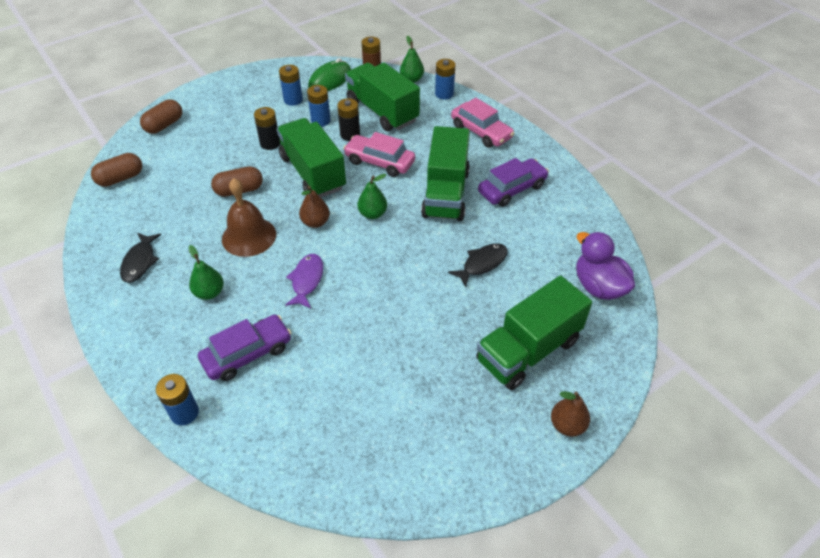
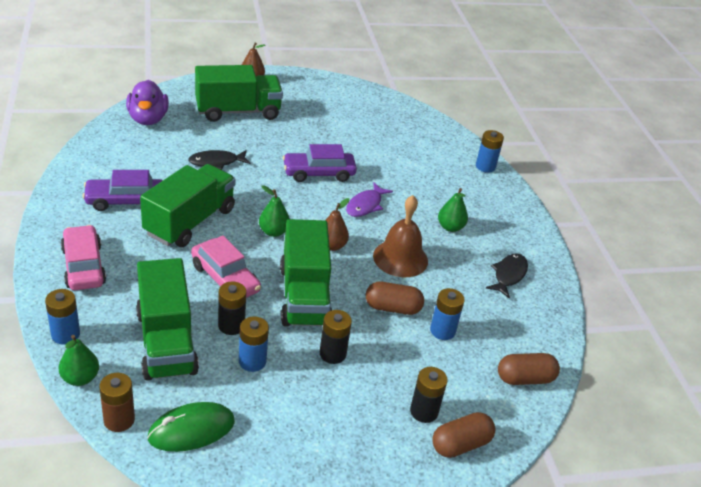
camera: 160 degrees left, 10 degrees down
(193, 133) = (424, 411): none -> black battery
(247, 354) = (432, 179): purple car -> purple car (319, 173)
(293, 100) = (267, 413): blue battery -> blue battery (442, 331)

